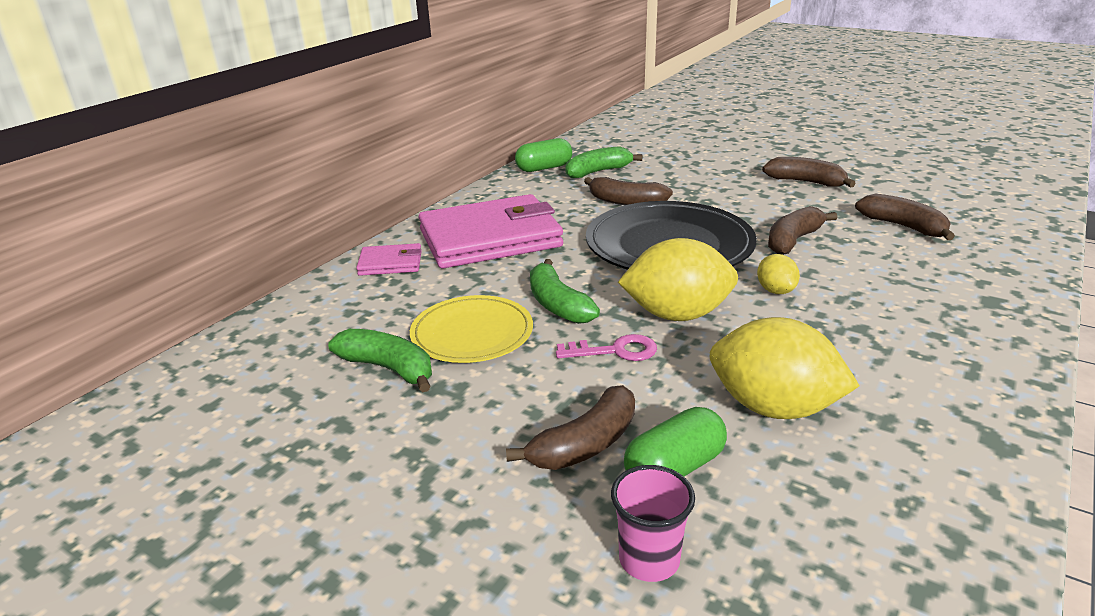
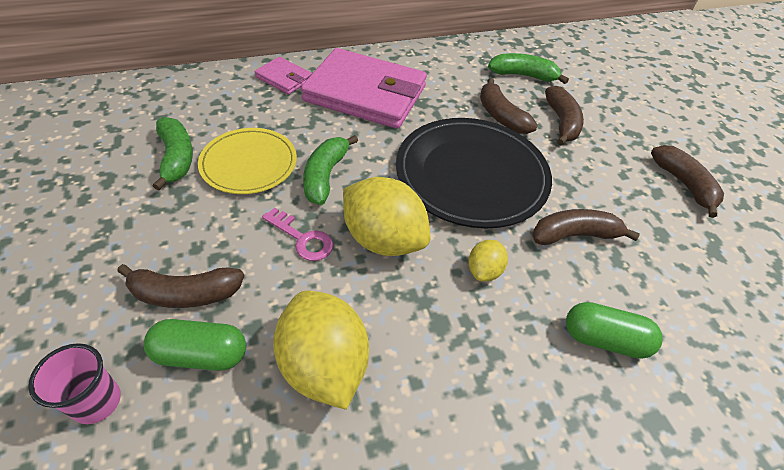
camera: 35 degrees right, 20 degrees up
(544, 168) = (489, 51): green capsule -> green capsule (604, 339)
(903, 227) = (701, 288): brown banana -> brown banana (561, 122)

